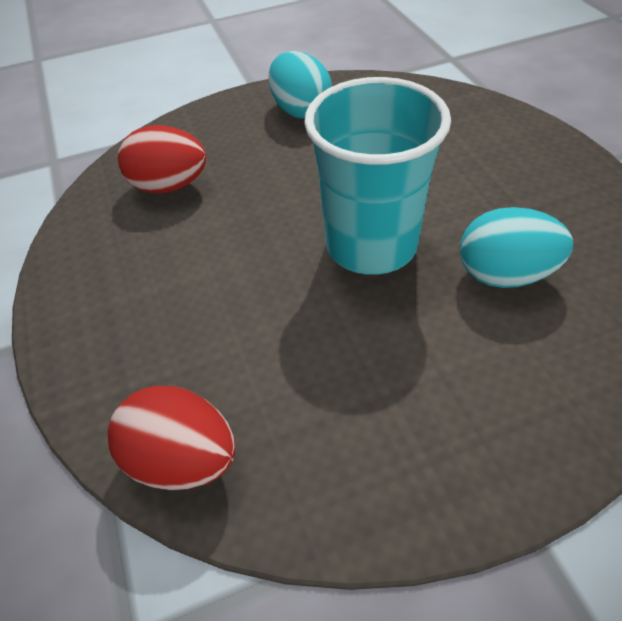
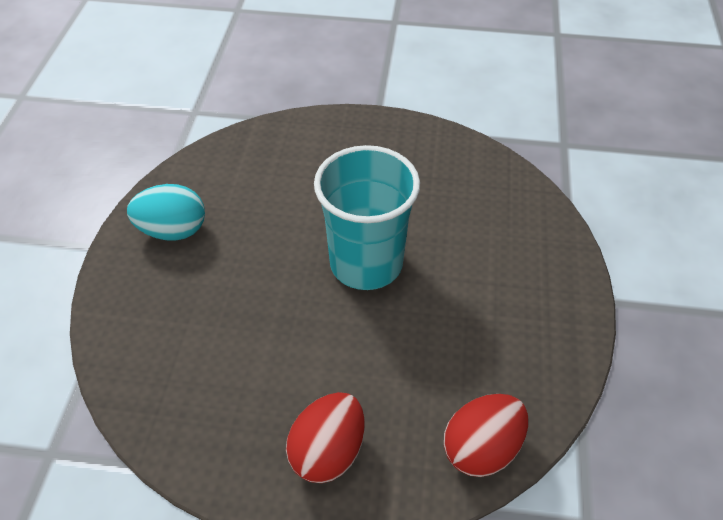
camera: 65 degrees left, 0 degrees up
(170, 186) = (191, 362): red egg -> red egg (328, 452)
(504, 274) = (440, 213): turquoise egg -> none

